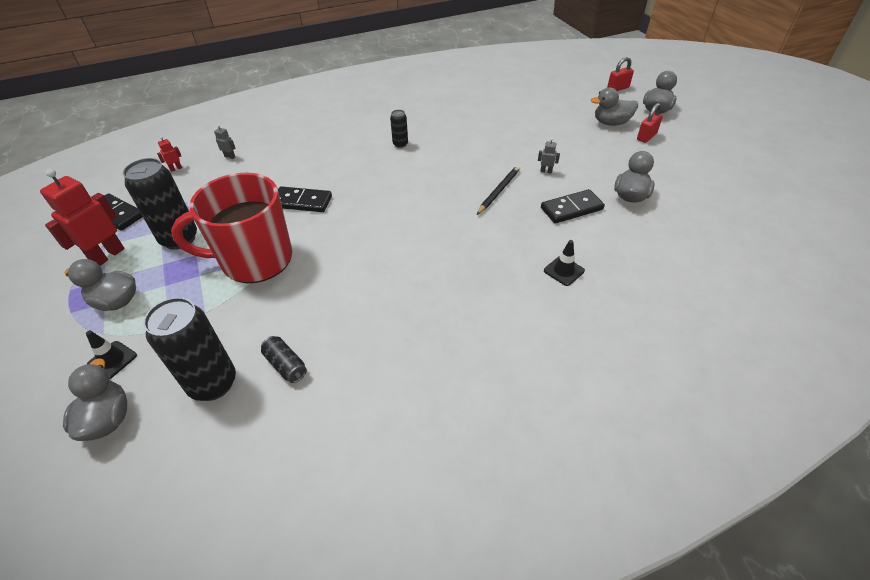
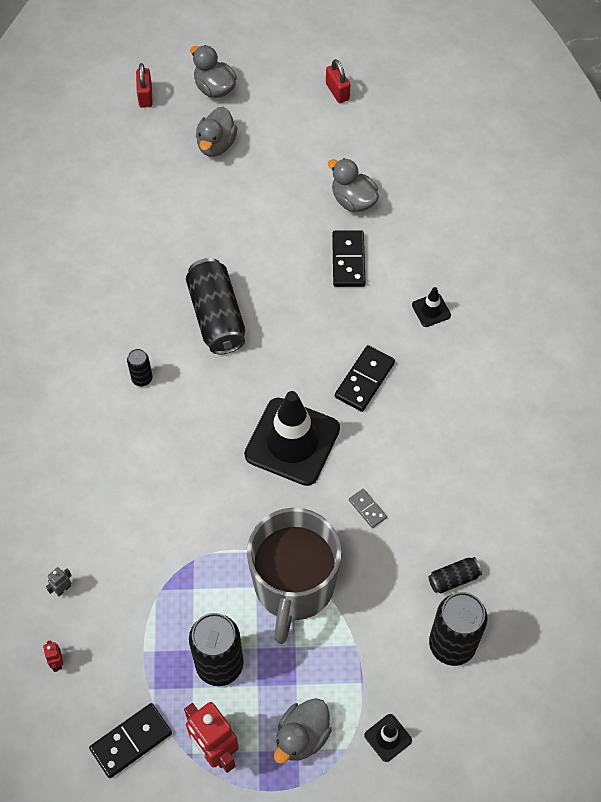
camera: 70 degrees left, 15 degrees up
(108, 419) = (460, 739): grey duck -> none
(255, 259) = (294, 585): red mug -> grey mug
(302, 202) = (210, 518): black domino -> black domino (364, 380)
(340, 284) = (367, 509): none -> grey domino
(385, 224) = (292, 442): none -> black traffic cone
(471, 160) = (217, 316): none -> black can
(498, 191) = (288, 312): black pencil -> none
(546, 171) = (275, 252): grey robot -> none
(646, 137) = (261, 128): red padlock -> red padlock (337, 92)

